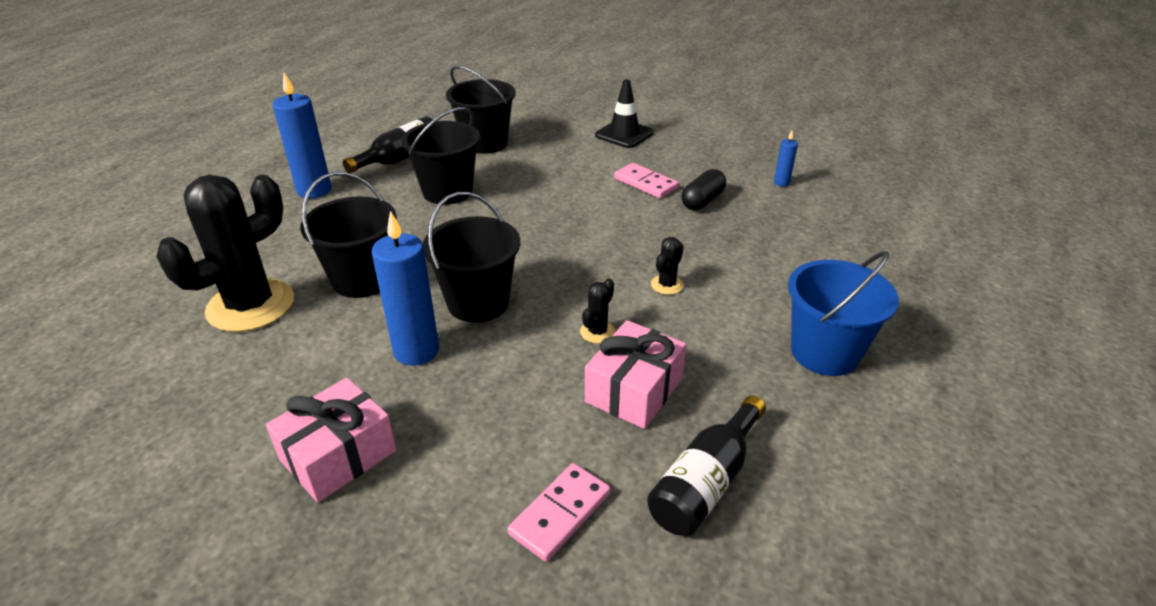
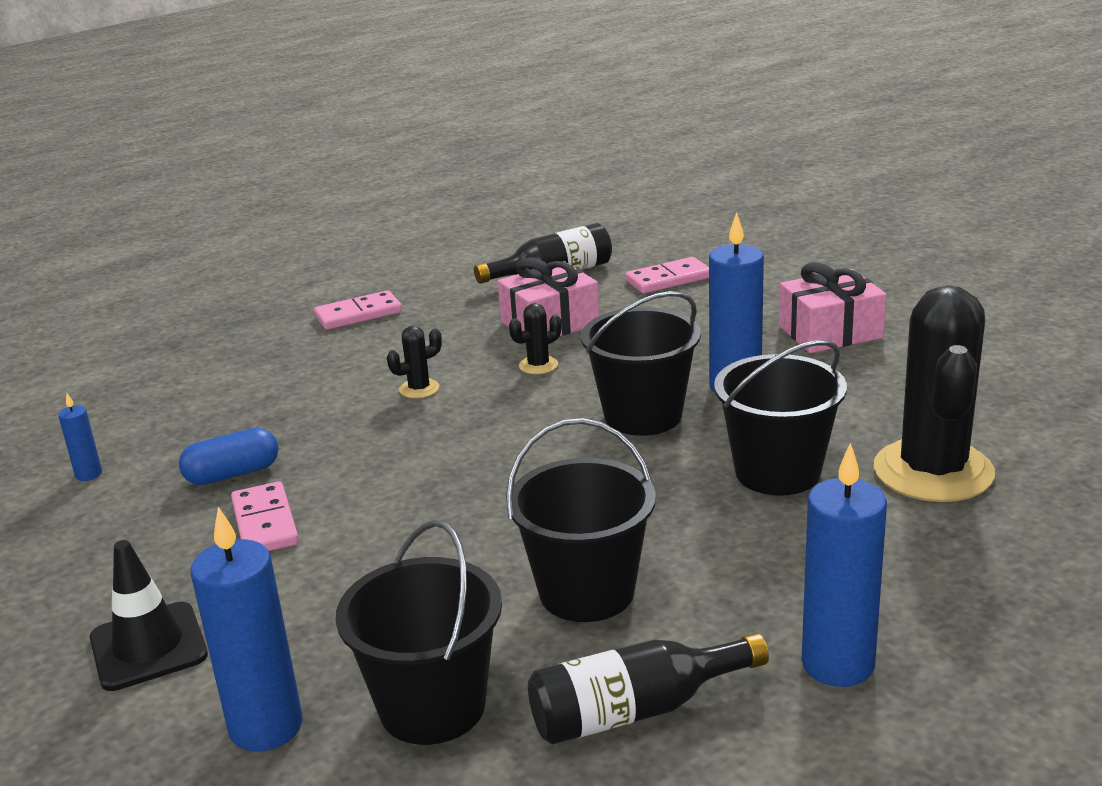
camera: 150 degrees left, 10 degrees down
(250, 305) = (933, 471): black cactus -> black cactus turned 60 degrees counterclockwise
(543, 126) = (266, 727): none -> blue candle
(702, 201) = (233, 474): black capsule -> blue capsule
(825, 352) = (358, 314): blue bucket -> pink domino

